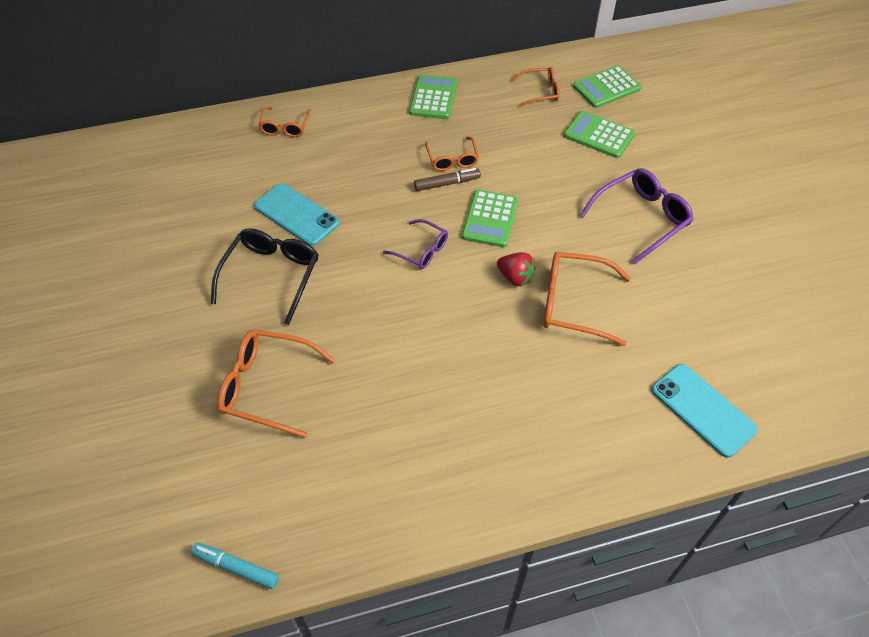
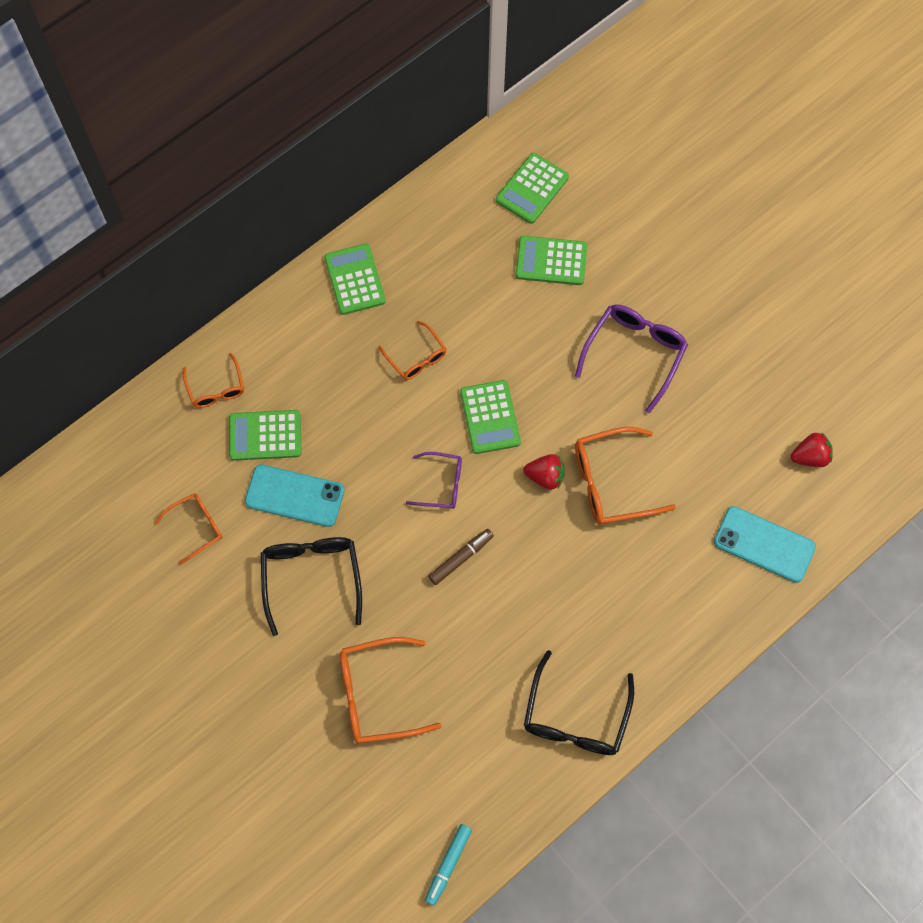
camera: 25 degrees left, 15 degrees up
(236, 567) = (448, 865): turquoise marker -> turquoise marker turned 60 degrees counterclockwise
(301, 168) = (265, 436): none -> green calculator
(439, 484) = (575, 716): none -> black glasses
(447, 183) = (426, 391): brown marker -> brown marker (461, 558)
(540, 92) = (465, 224): orange glasses -> orange glasses (196, 527)
(780, 354) = (810, 457): none -> red strawberry

